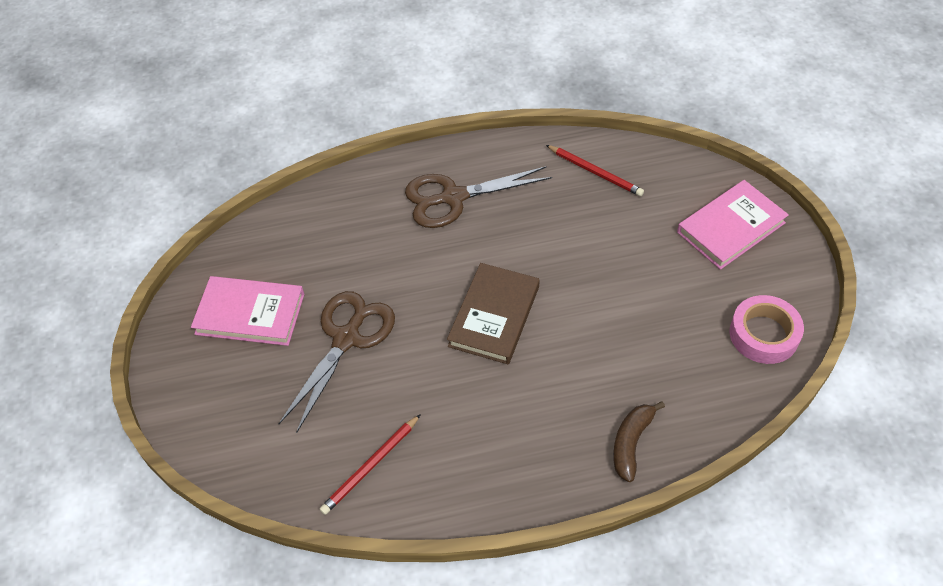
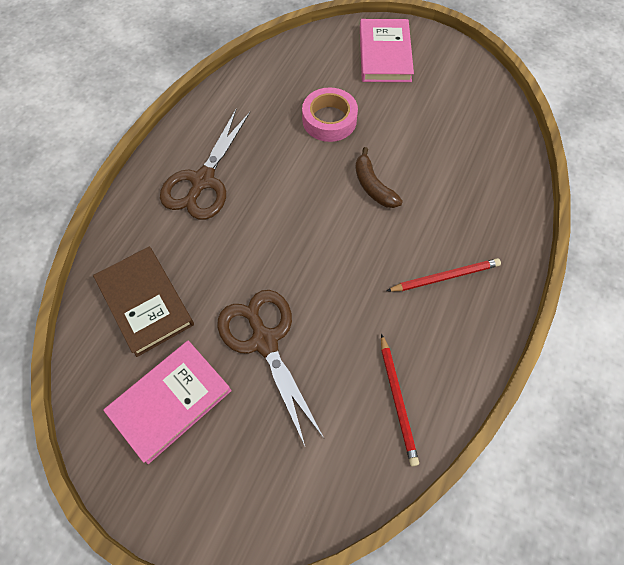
camera: 55 degrees left, 10 degrees up
(494, 316) = (334, 228): brown book -> brown book (145, 302)
(595, 172) = (269, 87): red pencil -> red pencil (445, 276)
(631, 443) = (503, 220): brown banana -> brown banana (373, 186)
(764, 334) = (478, 97): pink tape -> pink tape (329, 120)

